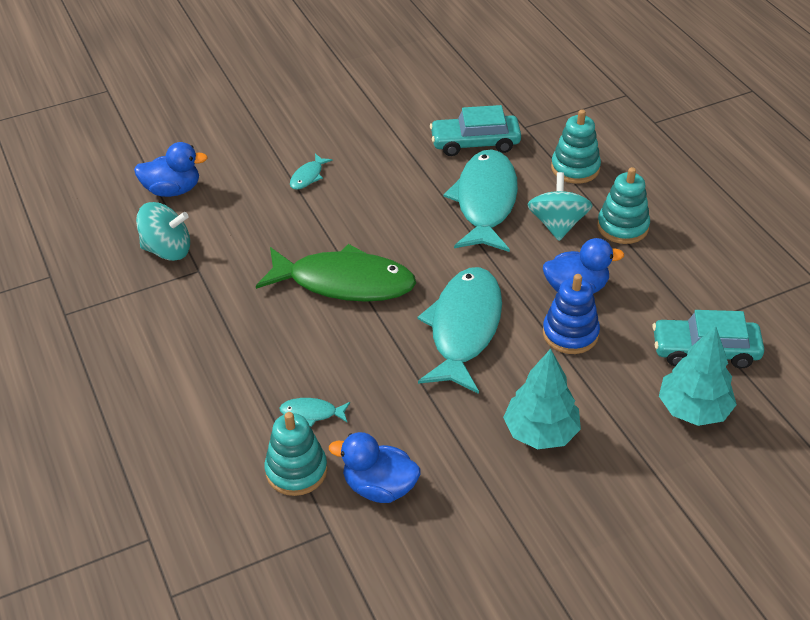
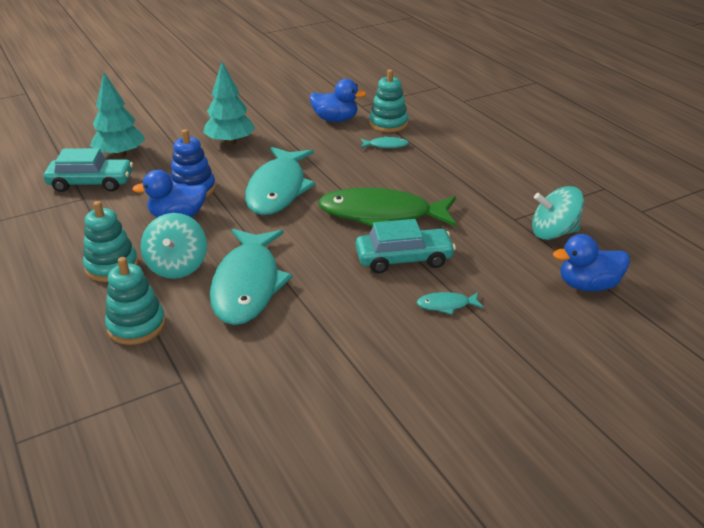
camera: 175 degrees right, 10 degrees down
(308, 176) = (446, 305): turquoise fish -> turquoise fish turned 120 degrees counterclockwise
(475, 143) = (251, 354): turquoise car -> turquoise car (404, 259)

